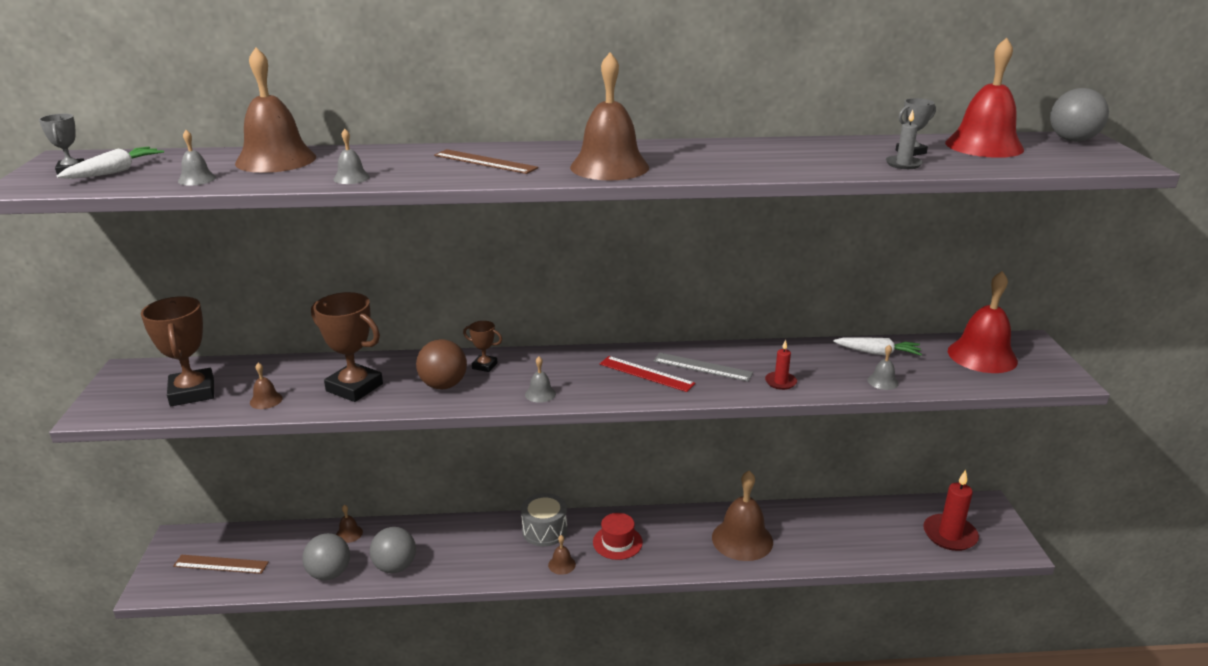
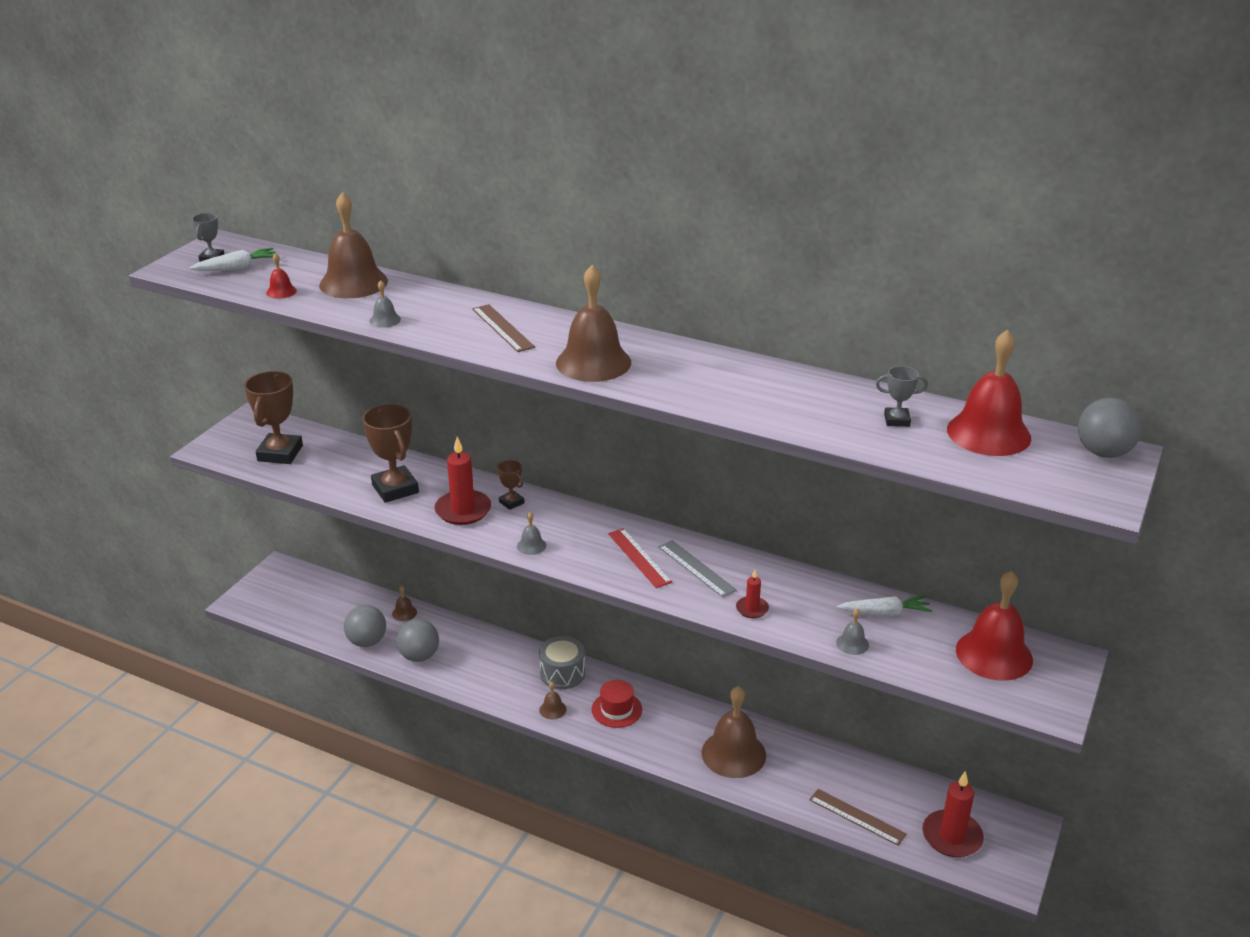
camera: 30 degrees right, 5 degrees up
(197, 179) = (281, 291): grey bell -> red bell
(221, 564) = (296, 602): brown ruler -> brown ruler (857, 817)
(266, 400) = (324, 478): brown bell -> none
(443, 385) = (463, 510): brown ball -> red candle
(878, 353) = (885, 613): white carrot -> white carrot turned 45 degrees counterclockwise
(903, 164) = (862, 434): grey candle -> none

